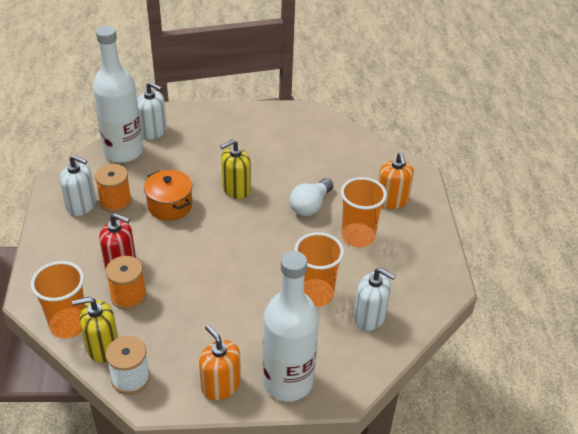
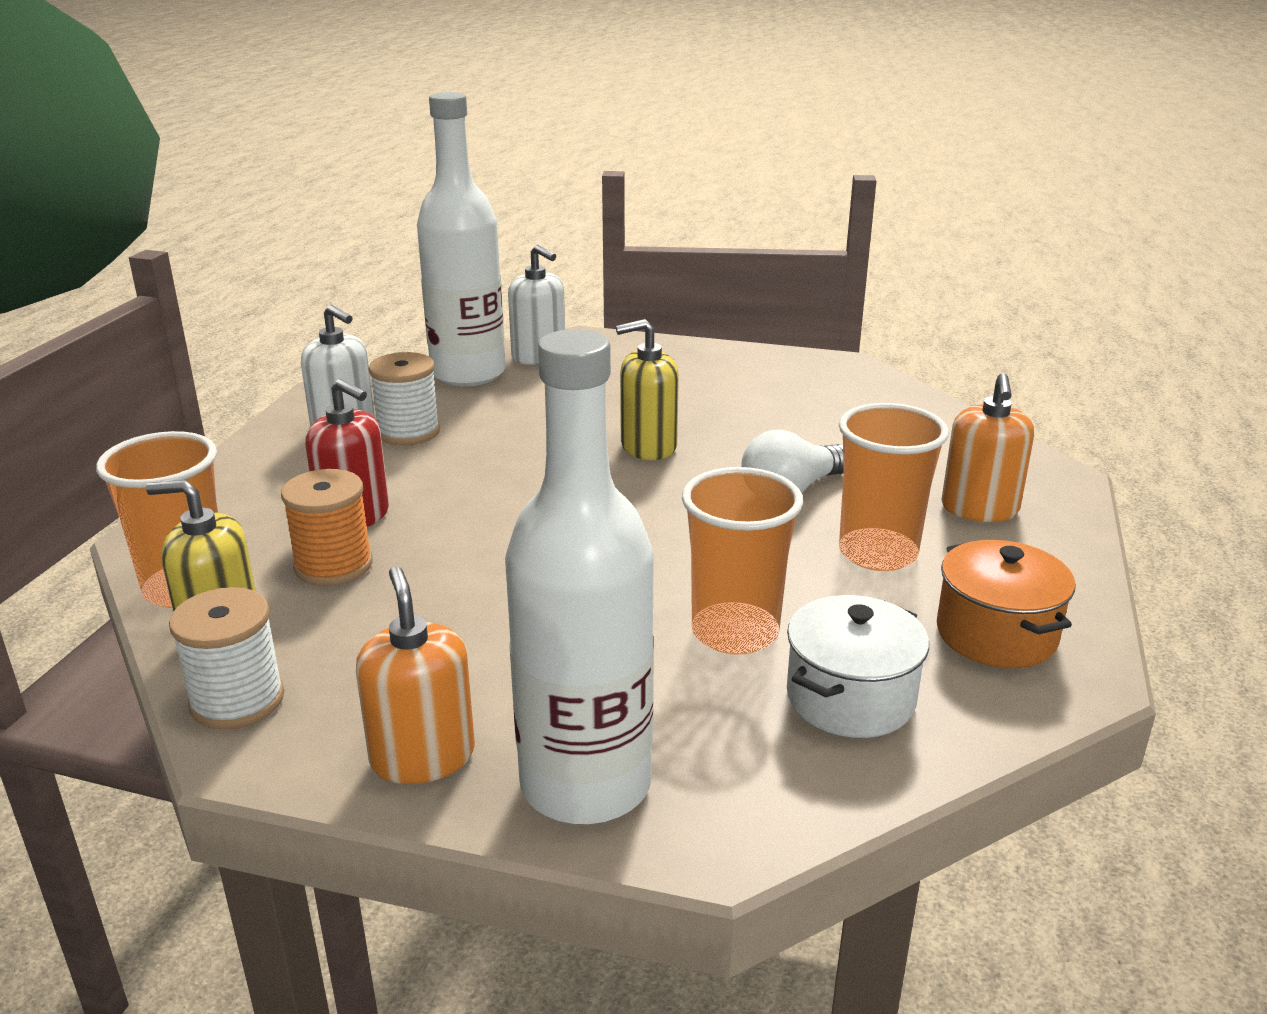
camera: 20 degrees right, 15 degrees down
(115, 201) = (408, 432): orange spool -> white spool
(170, 206) = (505, 451): orange pot -> orange pot (996, 634)
(369, 317) = (850, 698): white soap dispenser -> white pot

